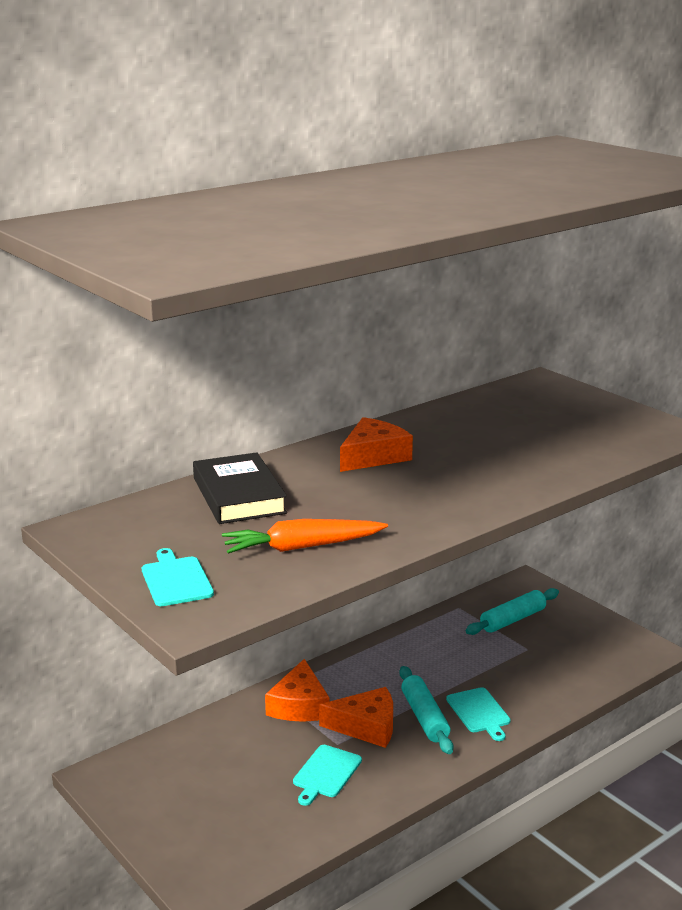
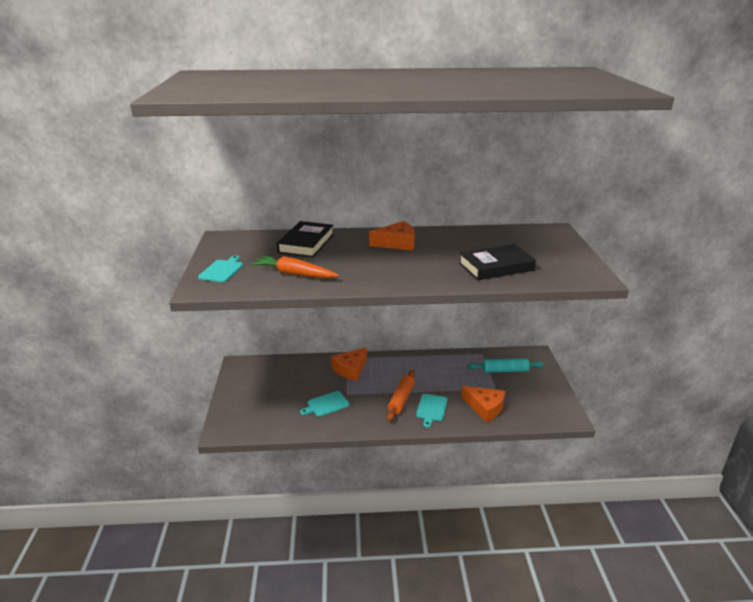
camera: 35 degrees right, 5 degrees up
(366, 726) = (369, 391): orange cheese -> orange cheese (485, 408)
(424, 717) = (401, 399): turquoise rolling pin -> orange rolling pin
(549, 451) = (496, 267): none -> black book

